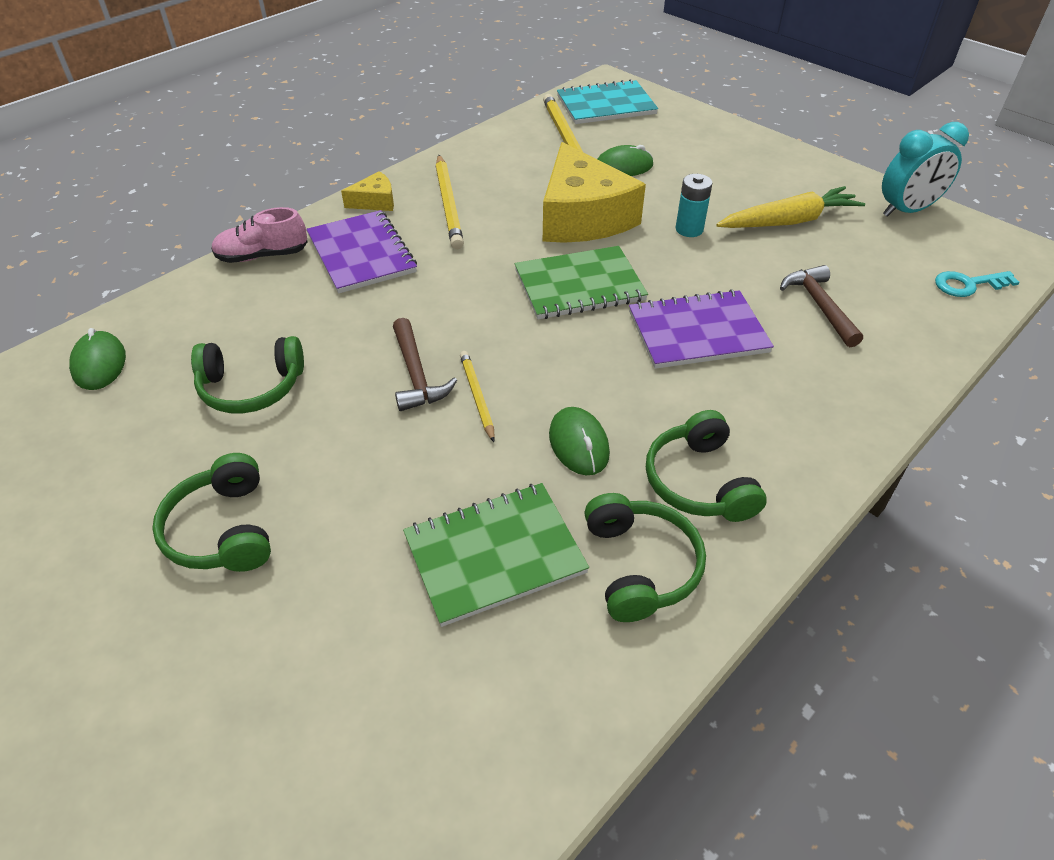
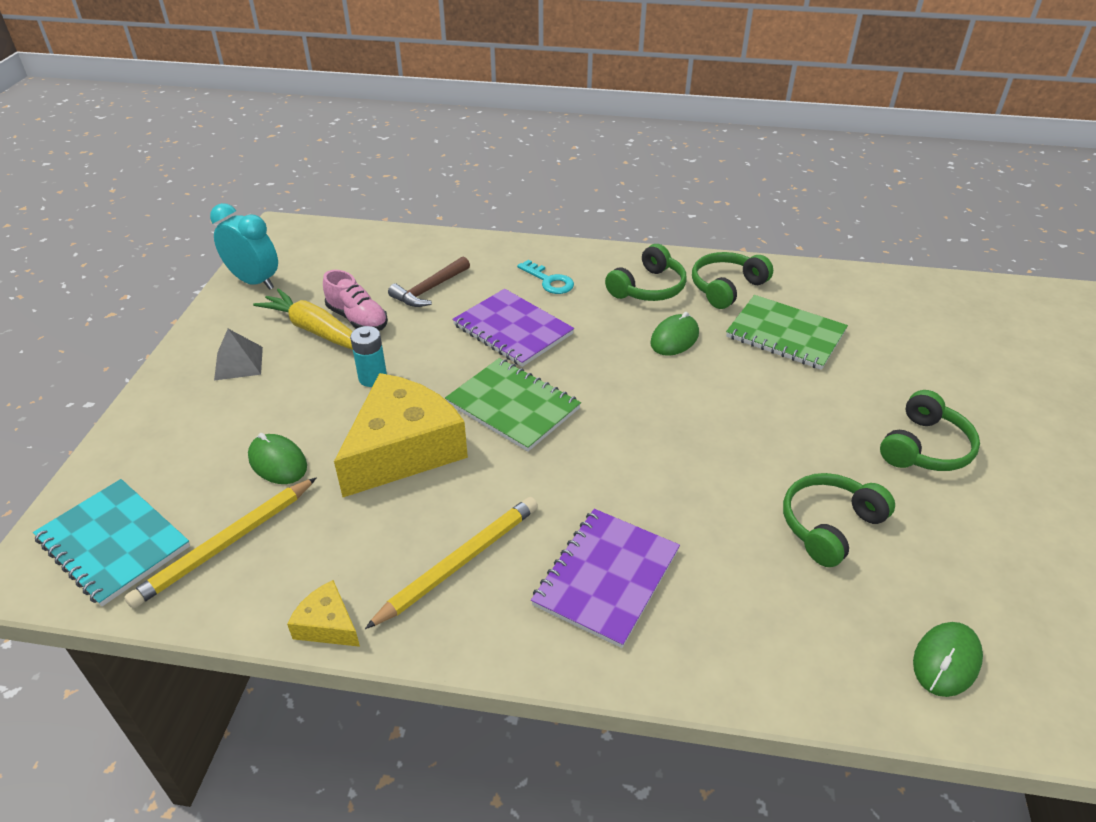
camera: 125 degrees left, 5 degrees down
(251, 387) = (829, 525): green headphones -> green headphones turned 90 degrees counterclockwise
(262, 256) = (691, 664): pink shoe -> pink shoe (357, 319)
(375, 201) = (506, 635): yellow cheese -> yellow cheese (327, 625)
(416, 375) = (706, 440): brown hammer -> none
(477, 396) = (689, 399): yellow pencil -> none
(767, 176) = (238, 363): none -> grey pyramid
(968, 284) = (347, 241): turquoise key -> turquoise key (549, 281)

